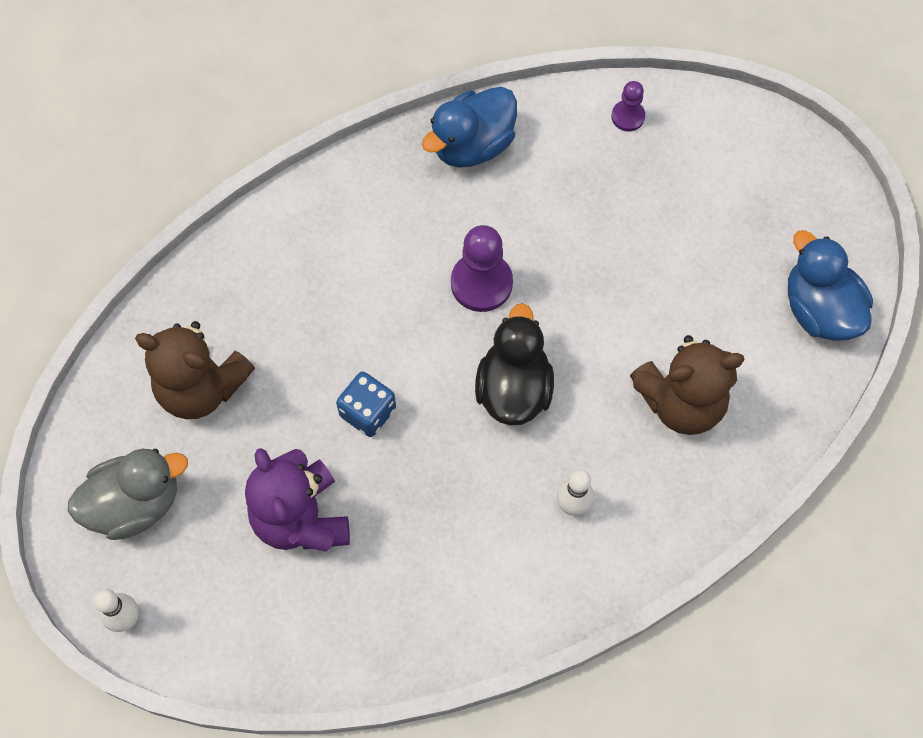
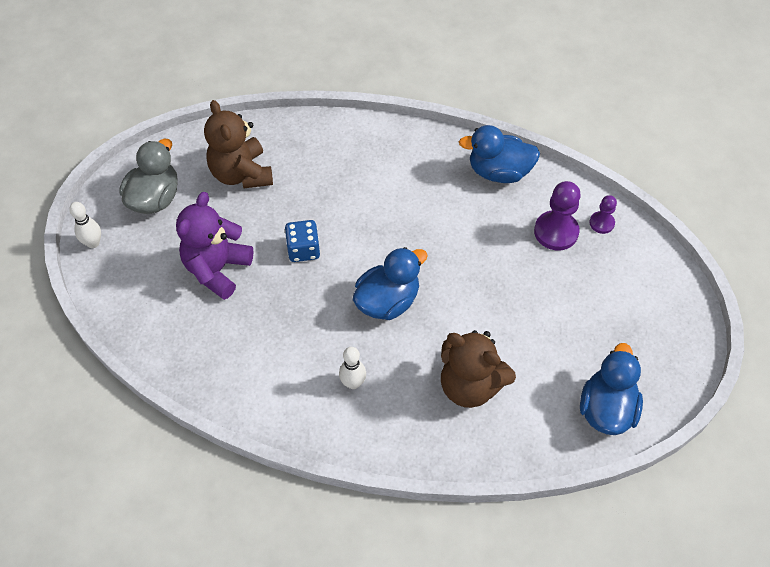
camera: 45 degrees right, 10 degrees down
(135, 503) = (155, 198): grey duck -> grey duck turned 90 degrees counterclockwise
(481, 283) = (429, 239): purple pawn -> purple pawn (556, 232)
(513, 388) = (387, 301): black duck -> blue duck

